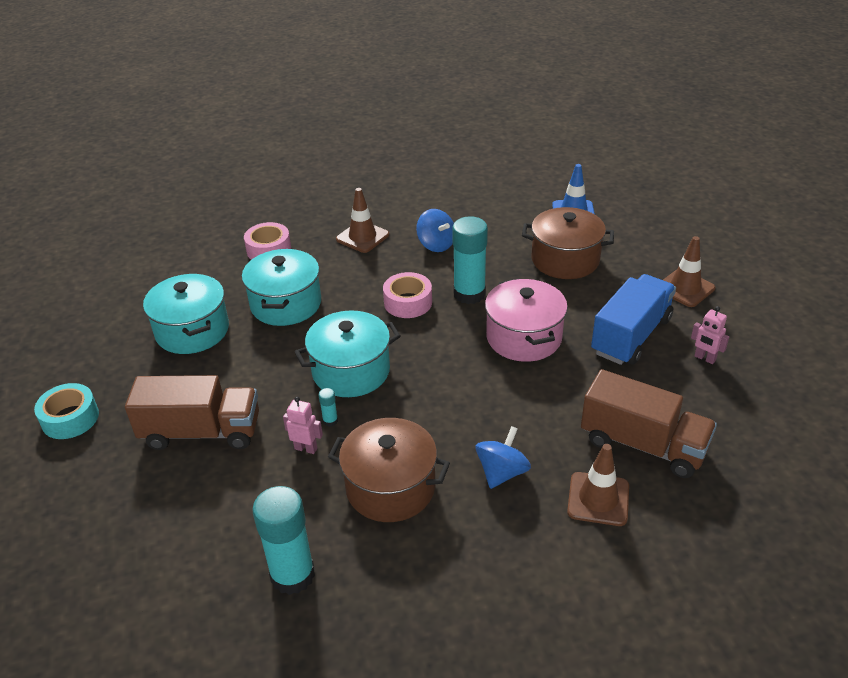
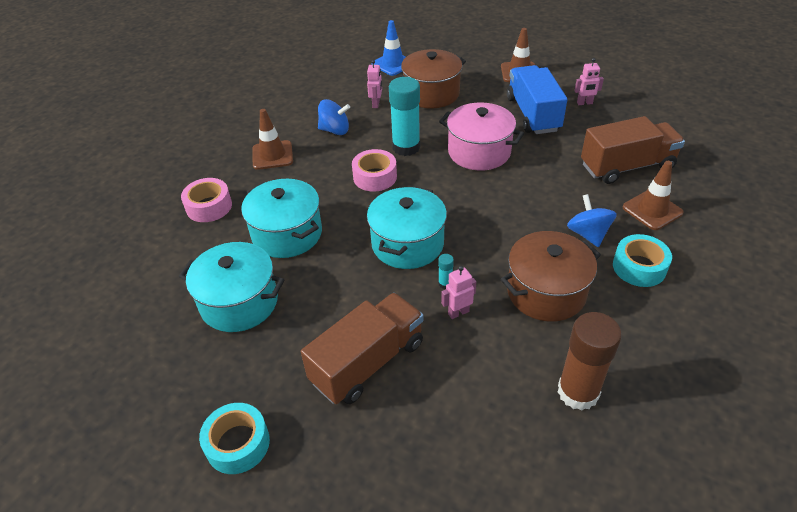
camera: 45 degrees left, 5 degrees up
(292, 575) = (578, 392): turquoise glue stick -> brown glue stick
(499, 533) = (639, 267): none -> turquoise tape
(502, 241) = (376, 104): none -> pink robot

